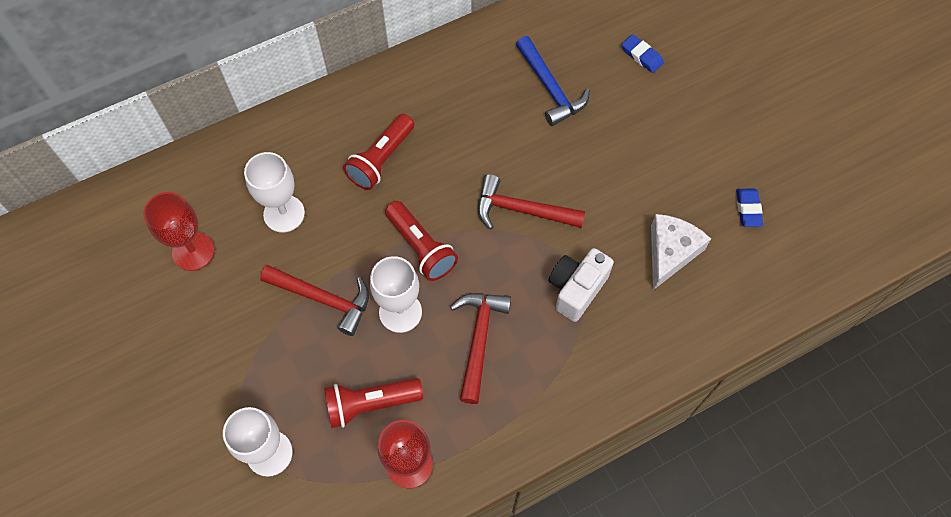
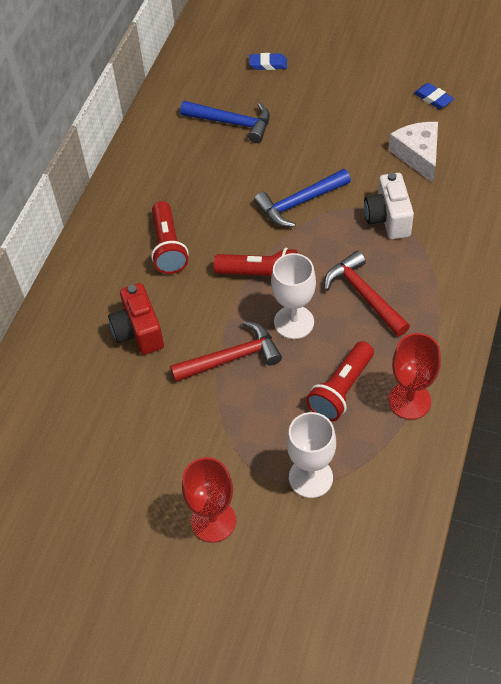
camera: 40 degrees left, 10 degrees down
(193, 251) = (99, 408): red goblet -> red goblet (213, 521)
(284, 214) = (138, 332): white goblet -> red camera
(522, 210) = (299, 203): red hammer -> blue hammer

